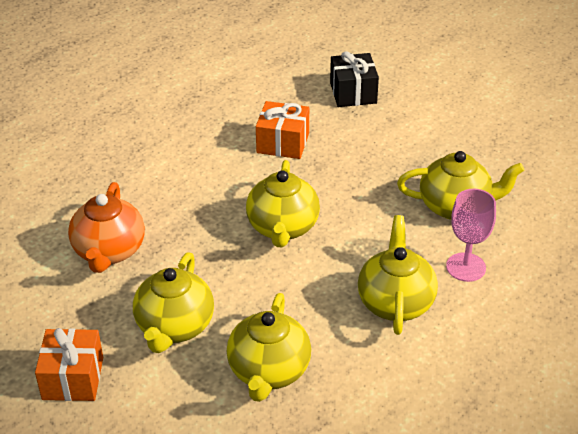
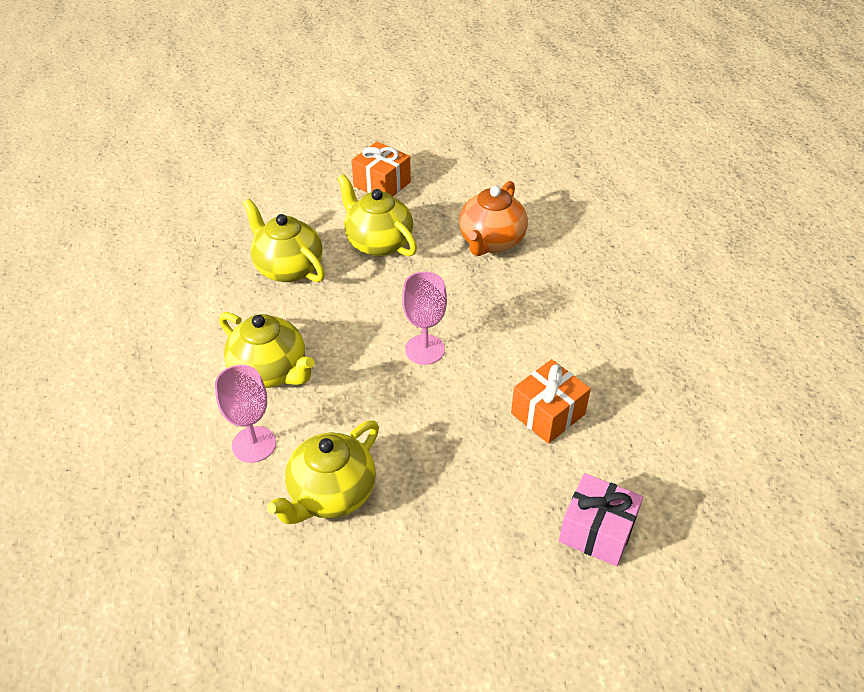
camera: 125 degrees right, 5 degrees up
(109, 251) = (491, 241): orange teapot -> orange teapot turned 105 degrees counterclockwise
(282, 227) = (425, 349): yellow teapot -> pink goblet
(353, 93) = (597, 531): black gift -> pink gift

